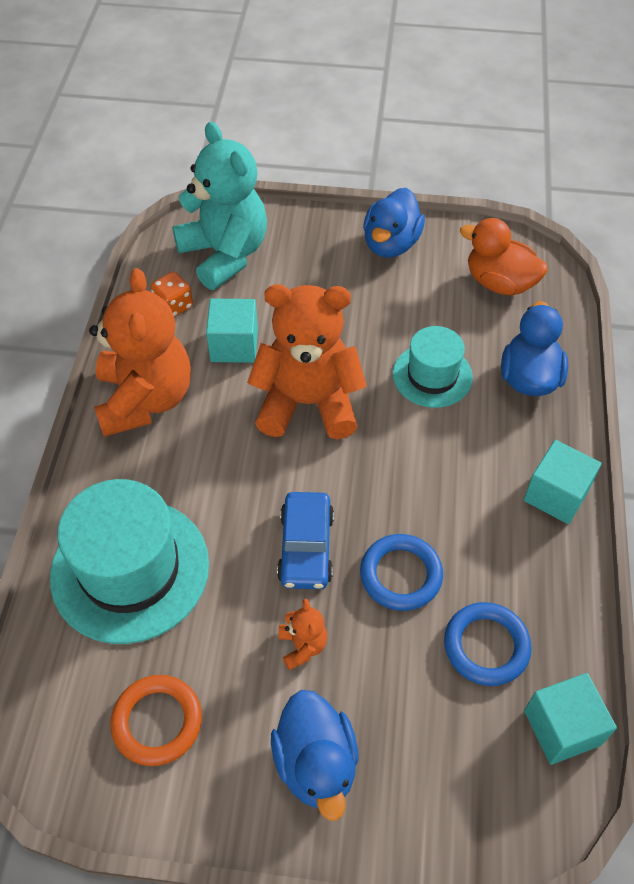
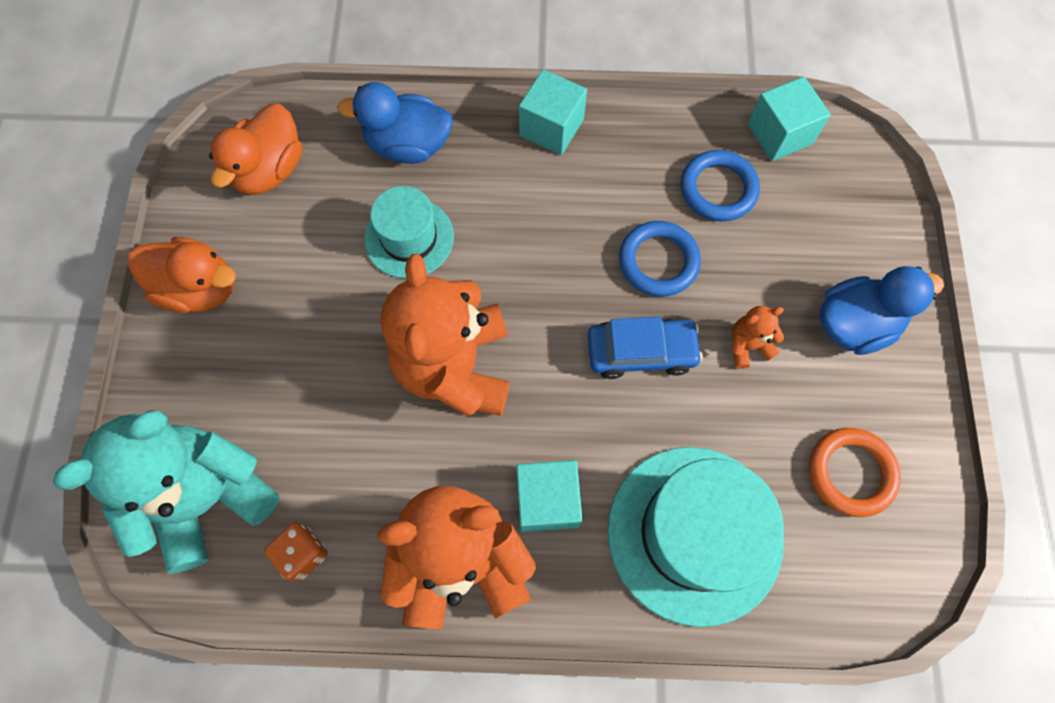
camera: 95 degrees left, 15 degrees up
(234, 345) = (370, 463): turquoise cube -> turquoise cube (547, 500)
(391, 244) = (199, 288): blue duck -> orange duck

